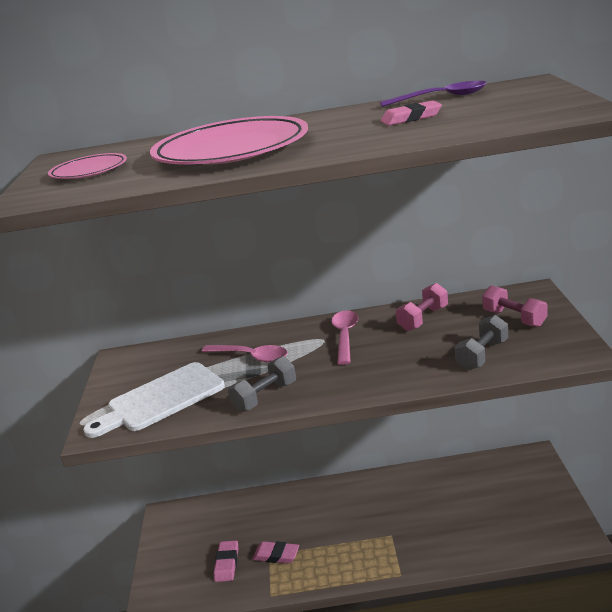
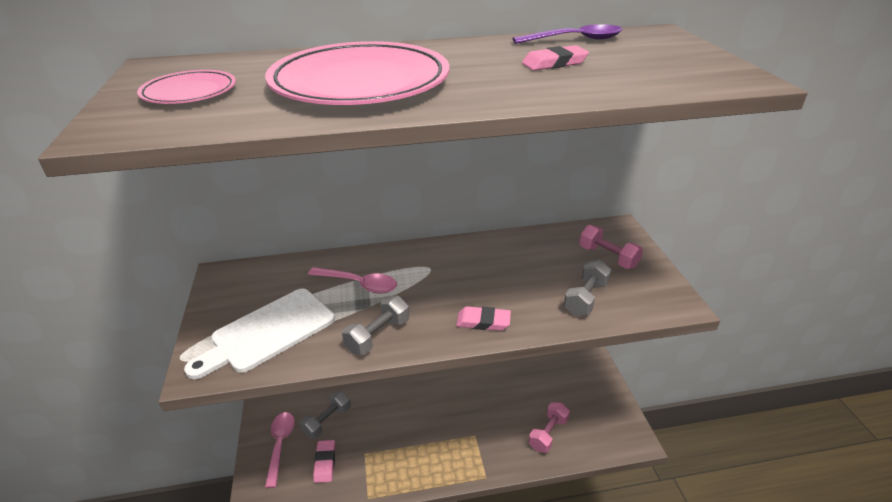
camera: 10 degrees left, 10 degrees up
(231, 525) = (327, 421): none -> grey dumbbell
(276, 555) = (371, 454): pink eraser -> pink eraser (483, 322)
(345, 336) = (450, 266): pink spoon -> pink spoon (280, 444)
(423, 319) = (523, 251): pink dumbbell -> pink dumbbell (548, 433)

